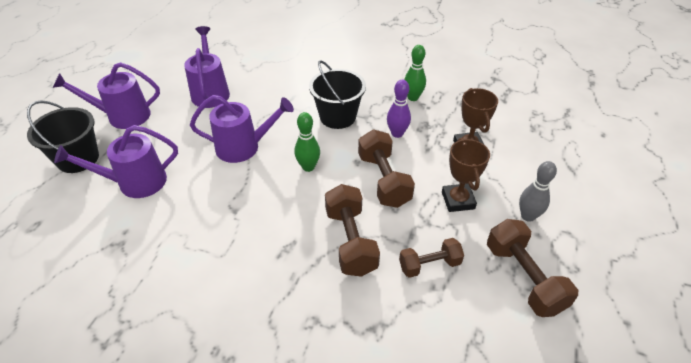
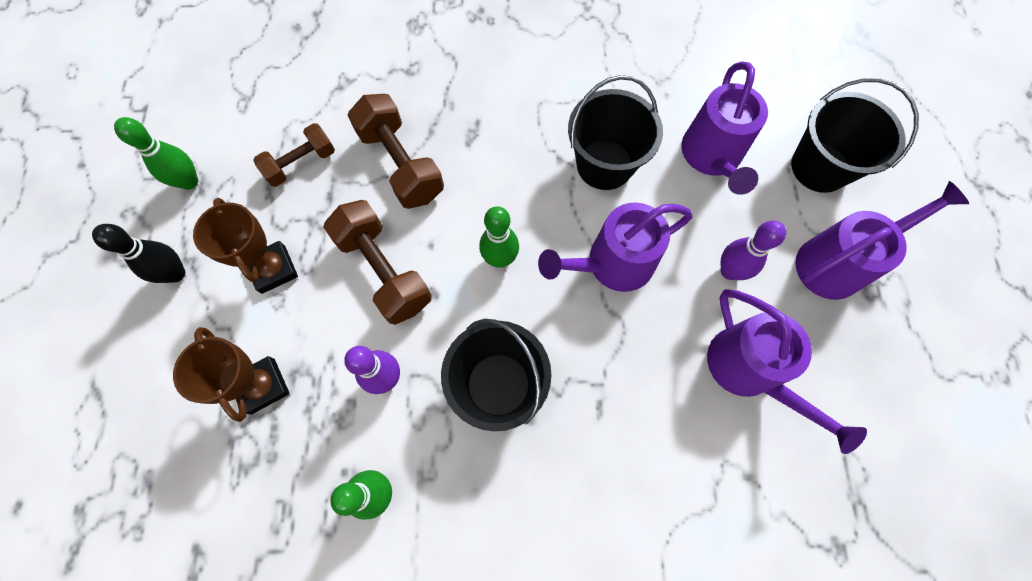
camera: 160 degrees right, 25 degrees up
(135, 183) = (712, 157): purple watering can -> purple watering can turned 135 degrees clockwise
(182, 127) = (729, 271): none -> purple bowling pin
(207, 199) = (604, 164): none -> black bucket
(524, 278) = (189, 181): brown dumbbell -> green bowling pin
(527, 216) = (176, 273): grey bowling pin -> black bowling pin

